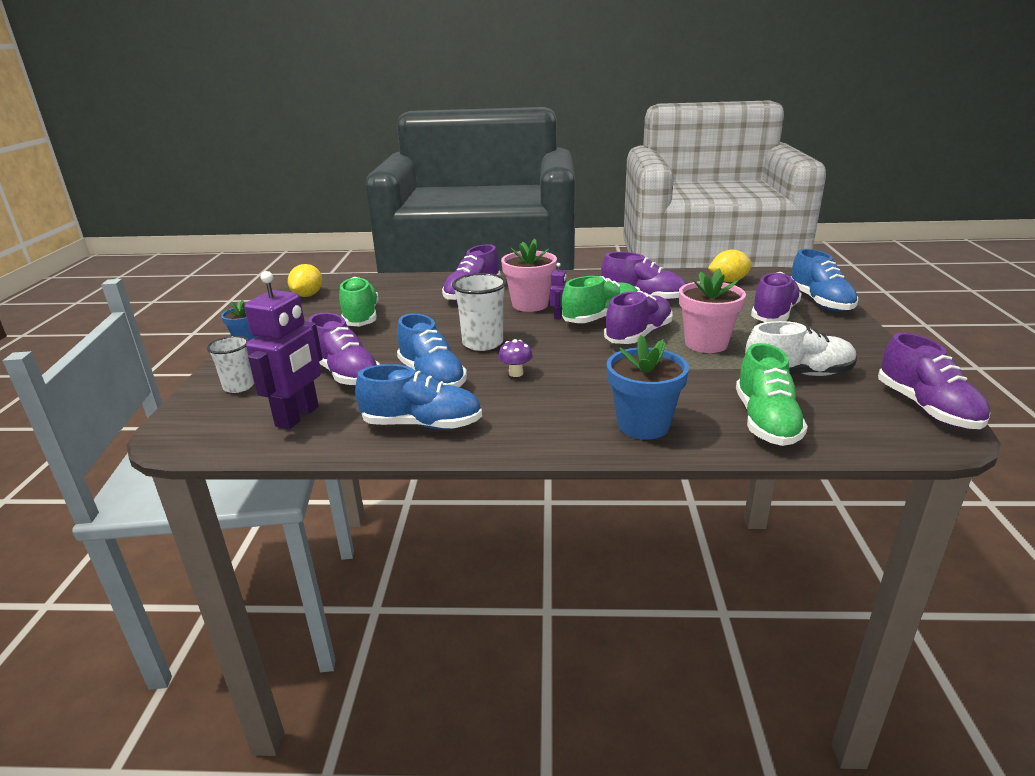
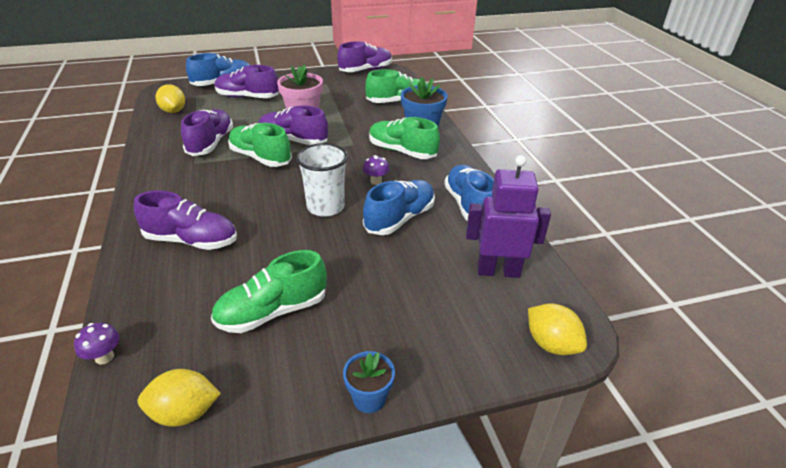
camera: 110 degrees left, 10 degrees up
(187, 420) = (551, 344): none -> yellow lemon
(239, 386) = (476, 339): white cup -> none
(346, 374) = (416, 270): purple shoe -> none
(374, 277) = (104, 357): none -> purple mushroom
(530, 305) = (228, 197): pink flower pot -> none
(558, 316) = (257, 178): purple robot -> none
(584, 400) = (402, 151): none -> green shoe
(798, 374) = (340, 94): white shoe -> none

